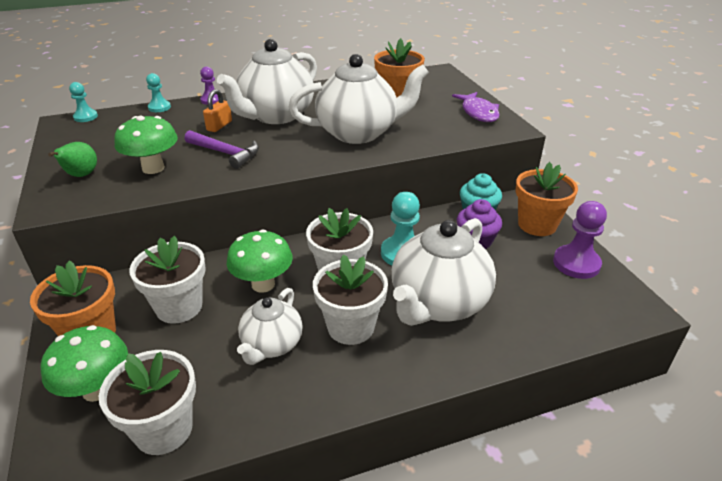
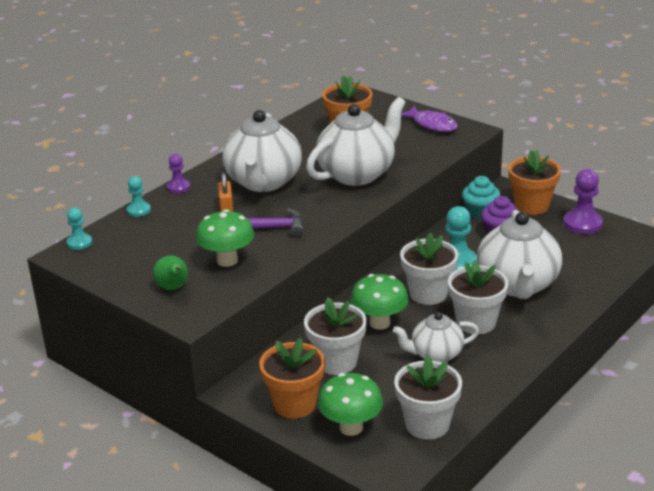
camera: 30 degrees left, 5 degrees down
(271, 345) = (436, 354): white teapot -> white teapot turned 90 degrees clockwise

